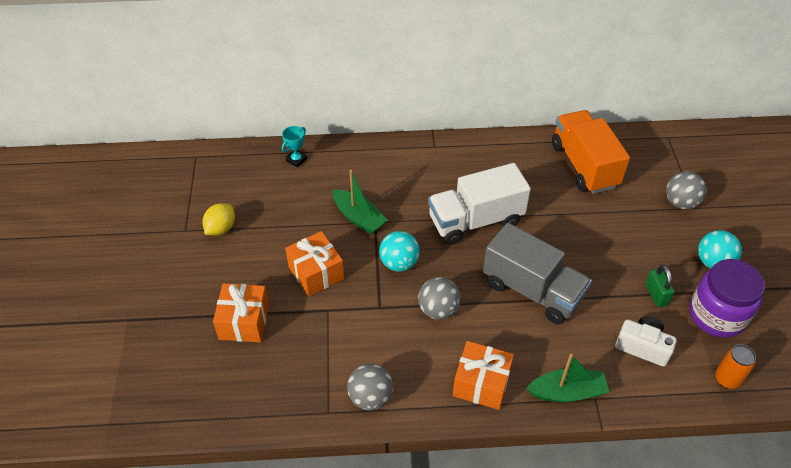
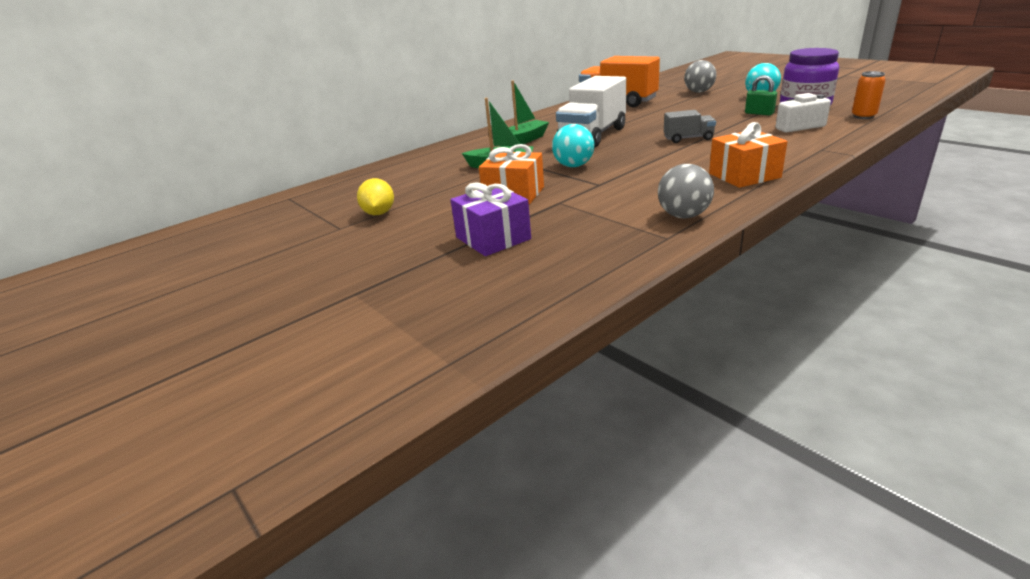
camera: 35 degrees left, 20 degrees down
(244, 322) = (493, 238): orange gift -> purple gift
(296, 160) = (397, 167): turquoise trophy -> none
(438, 310) = (645, 167): grey ball -> none
(532, 290) = (688, 139): grey truck -> grey truck, size x0.50
(567, 392) = (801, 154): green boat -> green boat (523, 140)

